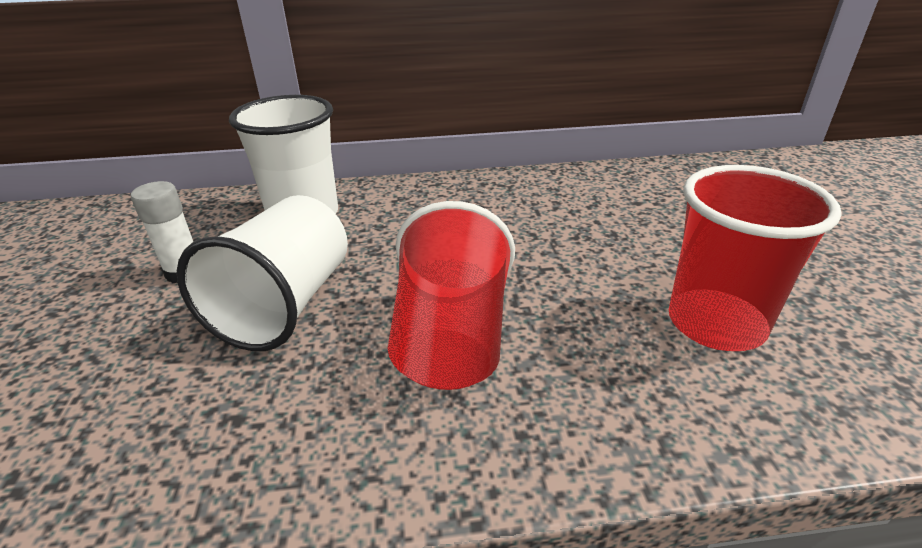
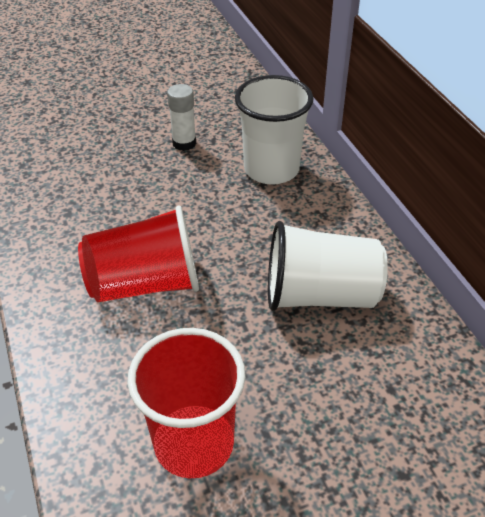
camera: 75 degrees right, 10 degrees up
(285, 304) = (162, 198): white cup -> white cup (320, 295)

